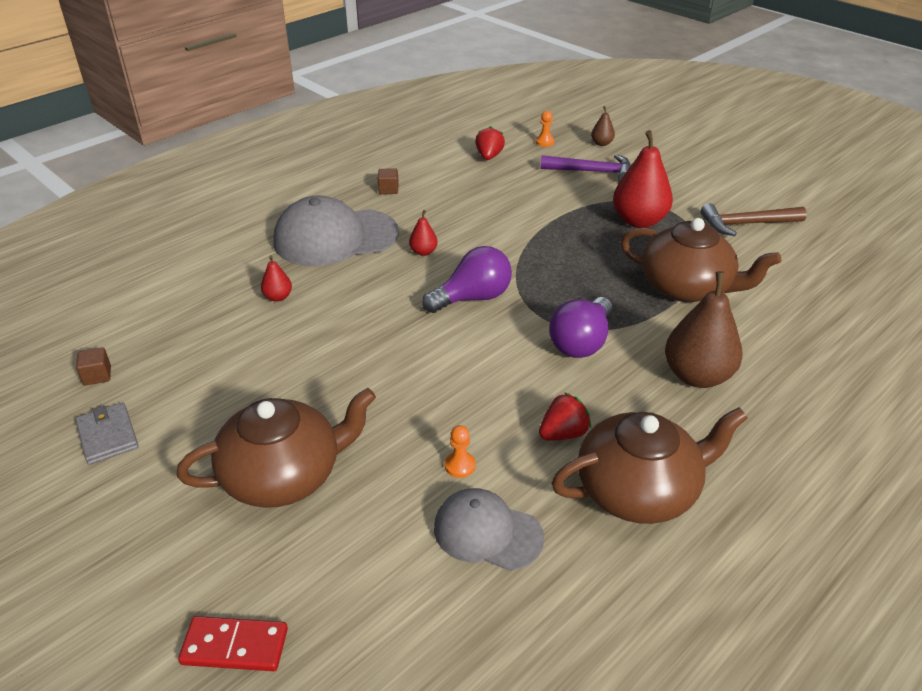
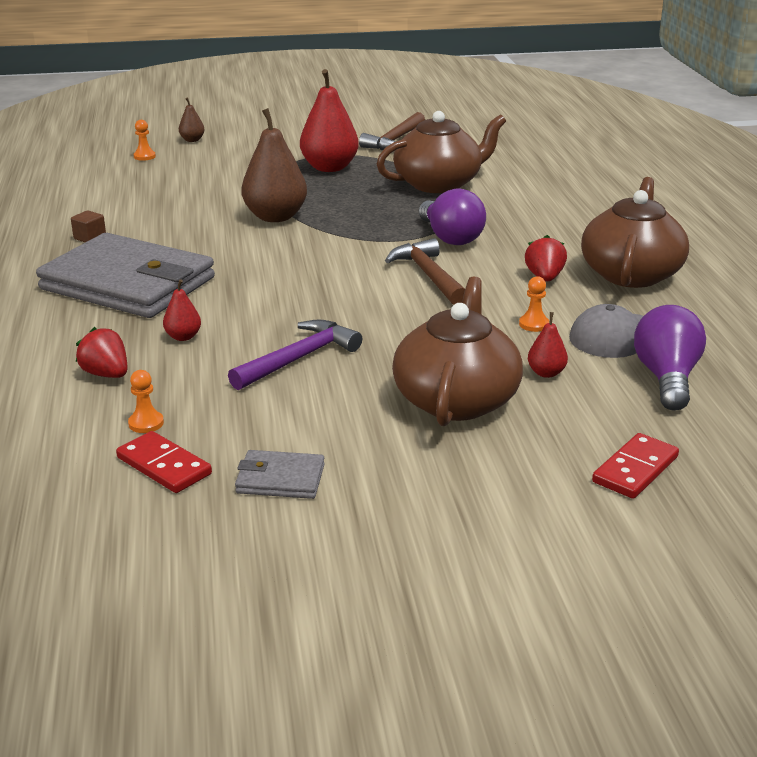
camera: 55 degrees left, 10 degrees down
(97, 376) = (164, 466): brown cube -> red domino
(148, 341) = (146, 423): none -> orange pawn
(335, 237) = (128, 284): grey cap -> grey wallet
(423, 252) = (226, 254): red pear -> red pear (546, 373)
(472, 298) = (330, 256): purple light bulb -> purple light bulb (666, 378)
(489, 156) = (121, 183): red strawberry -> red strawberry (106, 374)
(492, 364) = (429, 276): none -> brown hammer
(592, 172) = (228, 157): purple hammer -> purple hammer (299, 359)
(697, 376) = (541, 216): brown pear -> brown pear (275, 217)

